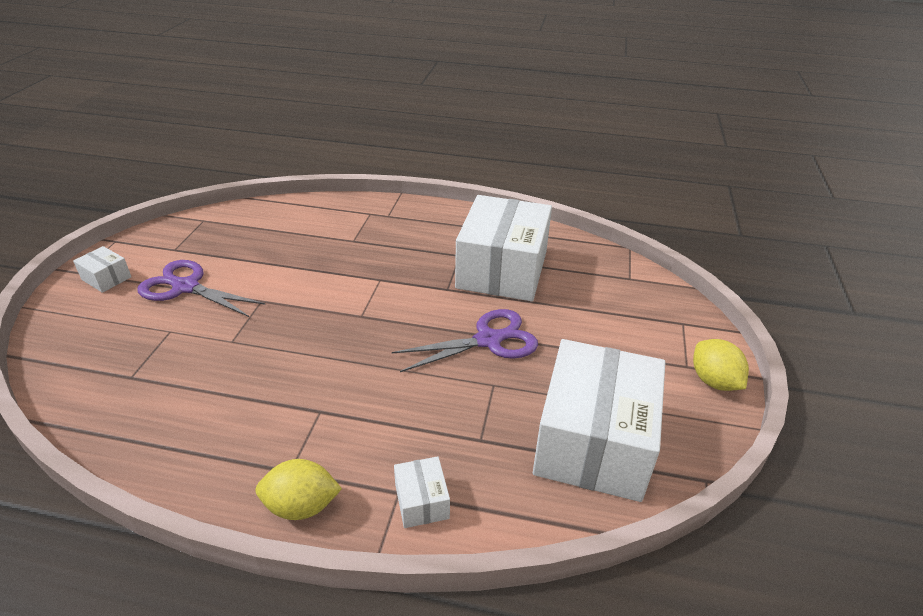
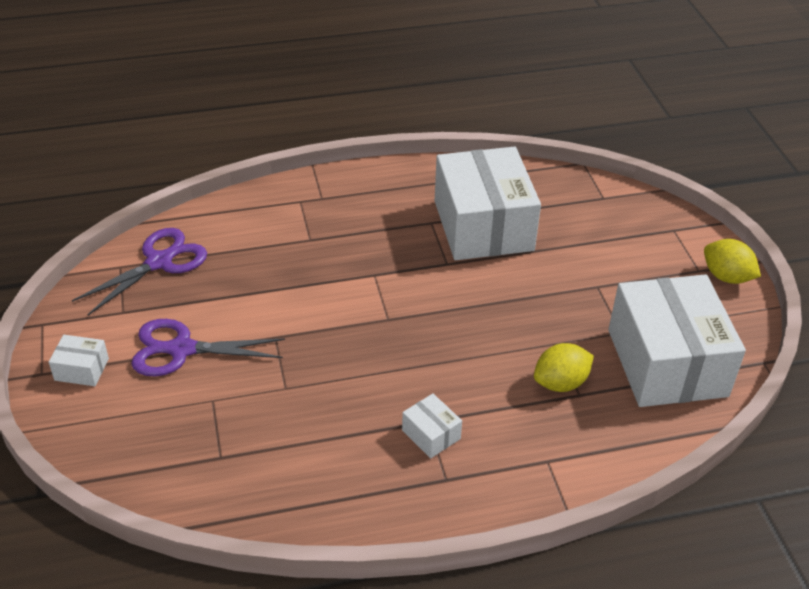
camera: 25 degrees left, 5 degrees up
(301, 506) = (480, 501): yellow lemon -> yellow lemon (560, 383)
(421, 501) = (570, 460): white box -> white box (431, 434)
(488, 340) = (522, 303): purple scissors -> purple scissors (159, 262)

